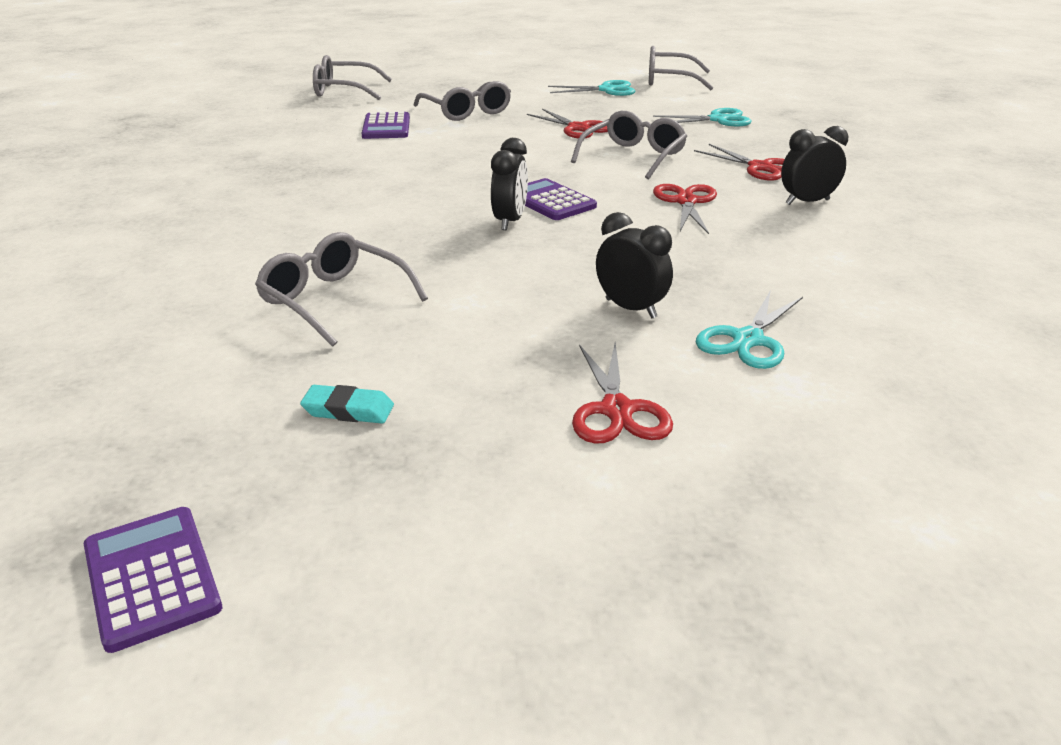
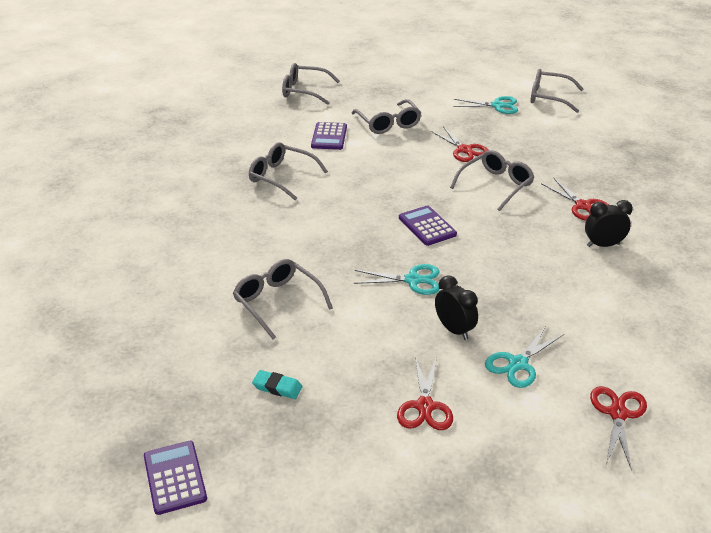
camera: 10 degrees right, 5 degrees up
(323, 167) = (281, 177): none -> grey glasses
(510, 221) = (396, 243): black clock -> none
(686, 202) = (518, 236): red scissors -> red scissors (617, 413)
(718, 119) = (570, 149): turquoise scissors -> turquoise scissors (413, 280)

